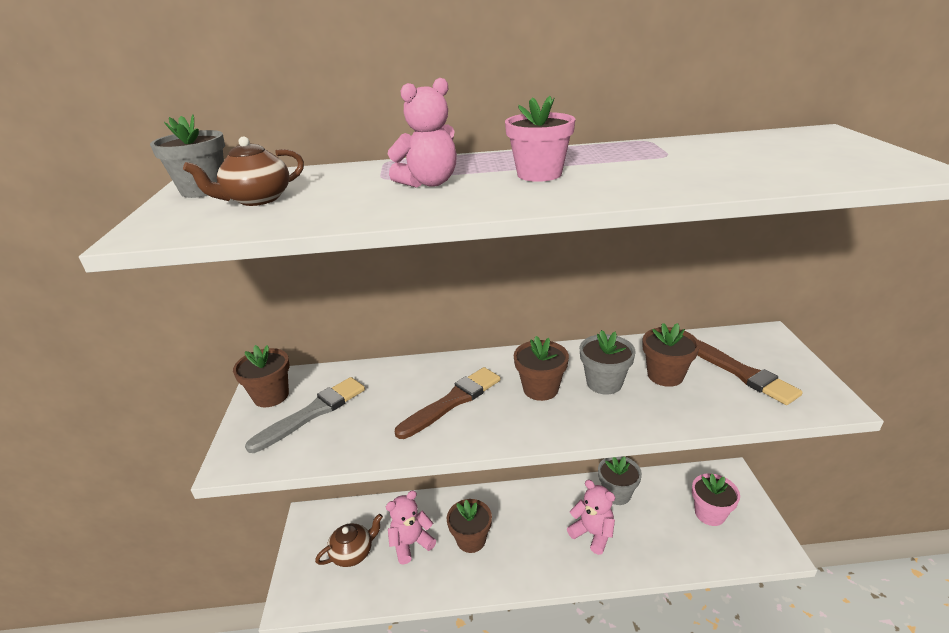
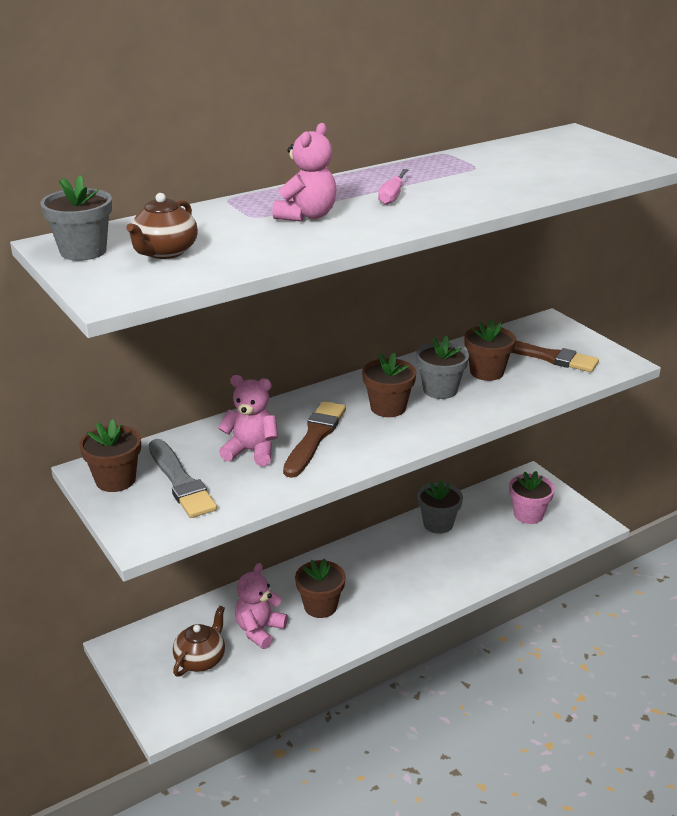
camera: 30 degrees left, 0 degrees up
(312, 413) = (180, 482): grey brush -> grey brush turned 135 degrees clockwise
(539, 174) = (392, 196): pink flower pot -> pink screwdriver
(592, 534) = (435, 563): pink teddy bear -> pink teddy bear (251, 451)

